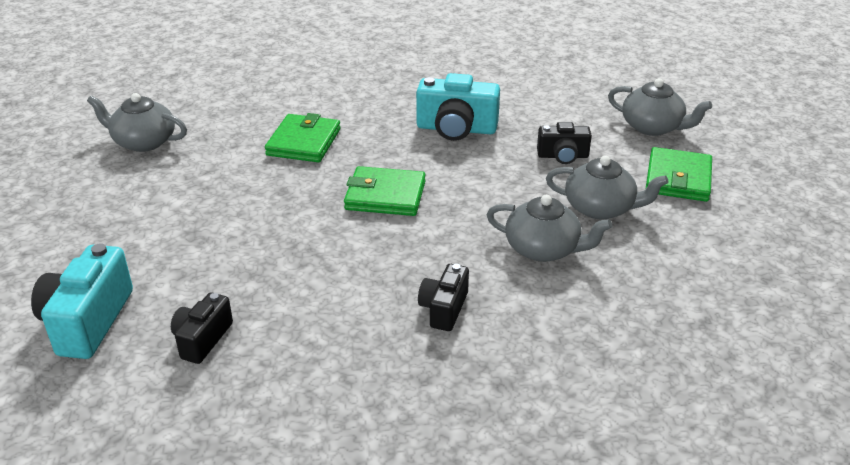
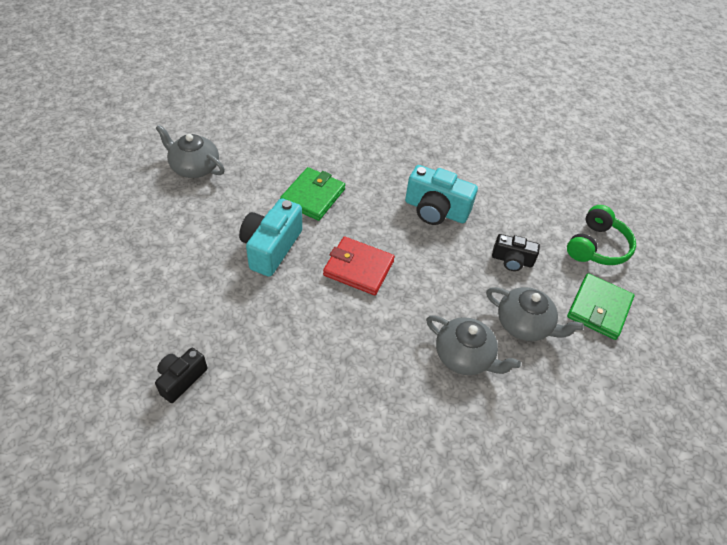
camera: 10 degrees right, 15 degrees up
(87, 321) = (106, 339): turquoise camera -> turquoise camera (271, 247)
(385, 195) = (358, 268): green wallet -> red wallet
(444, 309) = (367, 398): black camera -> none
(653, 127) = (596, 246): grey teapot -> green headphones

